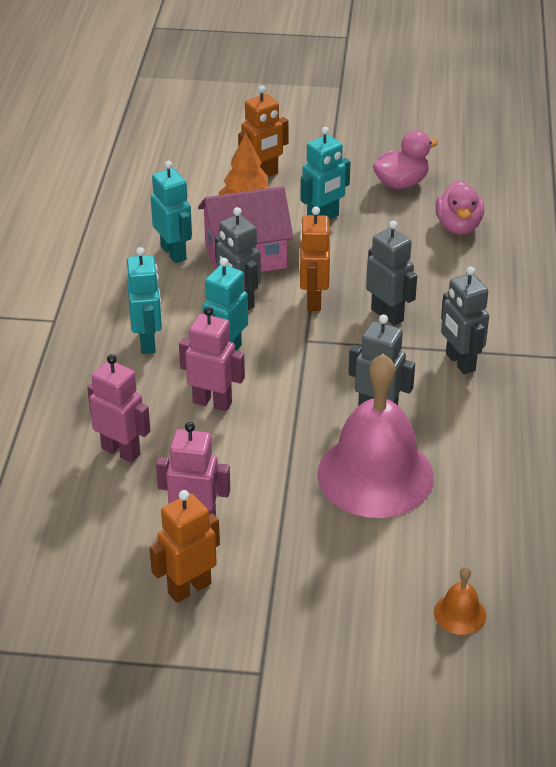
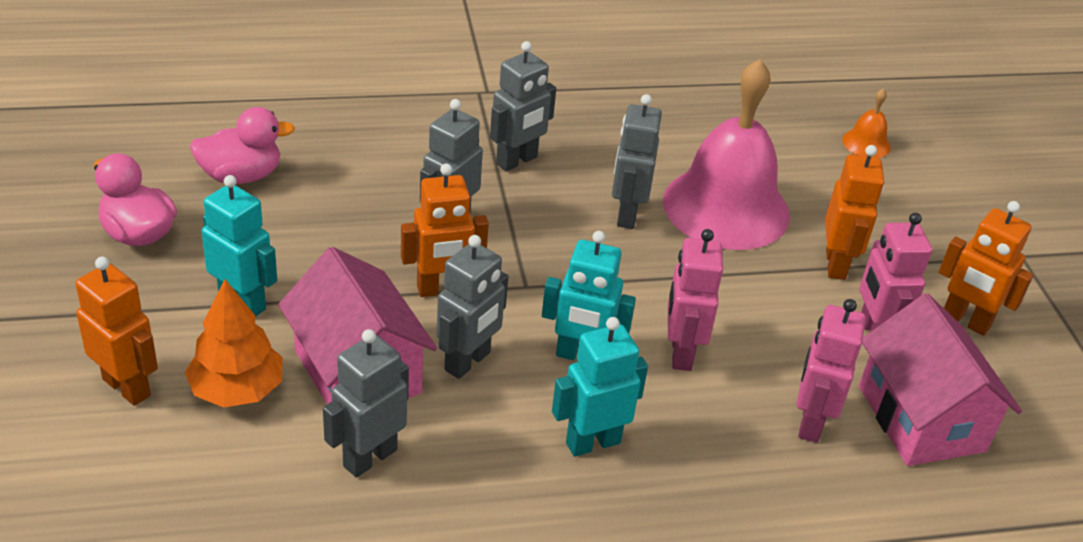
camera: 110 degrees left, 0 degrees up
(99, 515) = (921, 418): none -> pink house
(174, 253) = (369, 457): turquoise robot -> grey robot
(283, 524) = (836, 264): none -> orange robot

